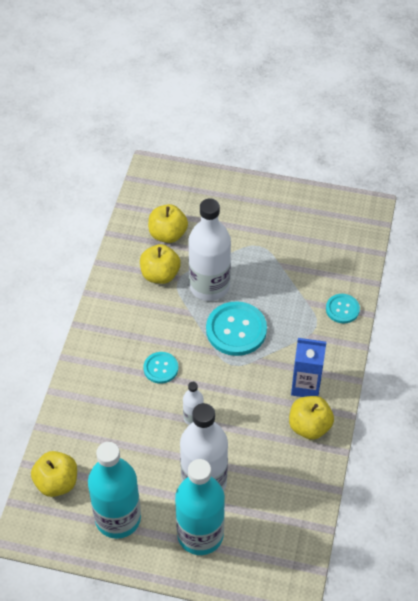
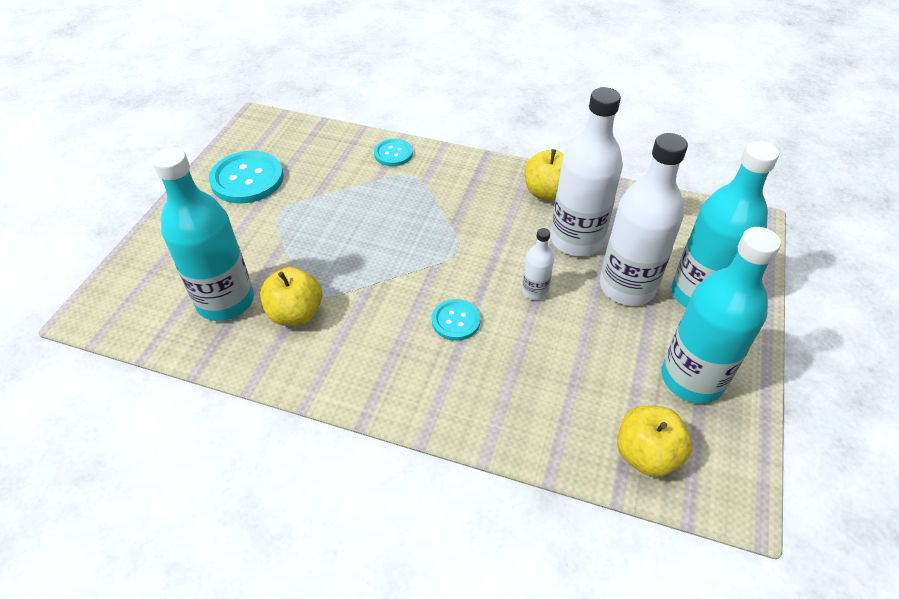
camera: 85 degrees left, 5 degrees down
(168, 234) = (225, 301): yellow apple -> turquoise bottle
(209, 286) = (330, 262): white bottle -> white bottle (576, 240)
(236, 330) = (406, 242): turquoise button -> turquoise button (247, 179)
(306, 386) = (493, 190): blue carton -> none

